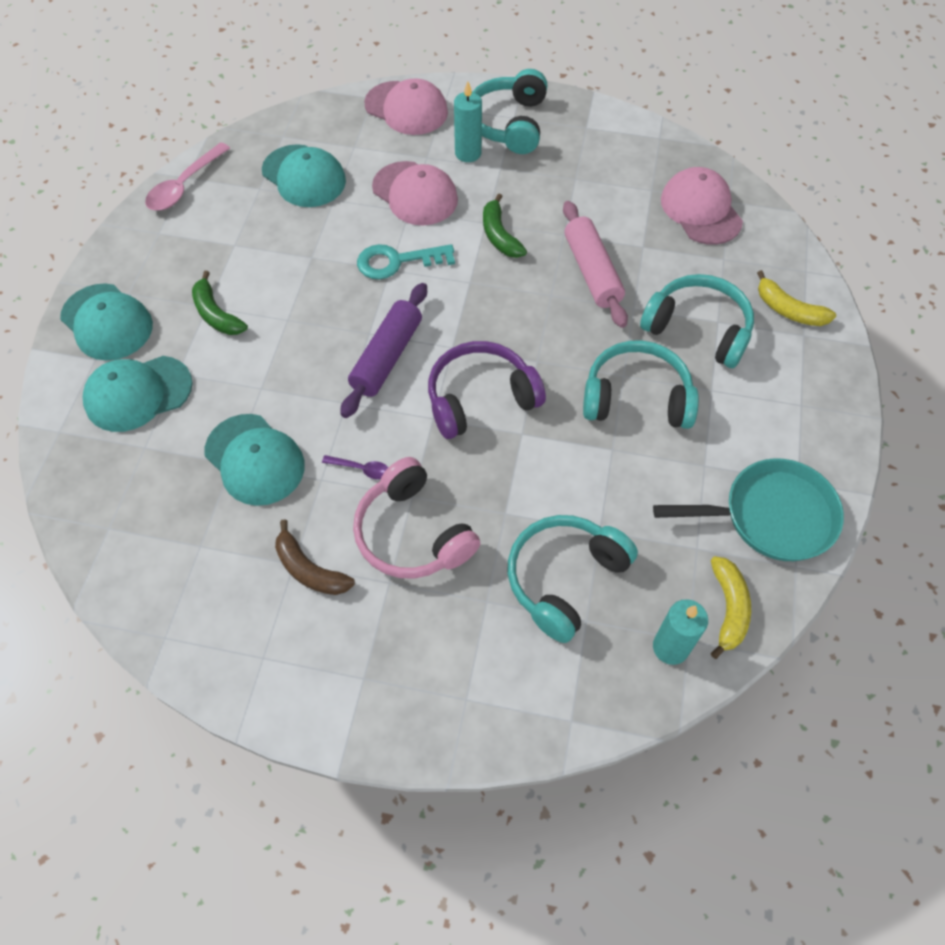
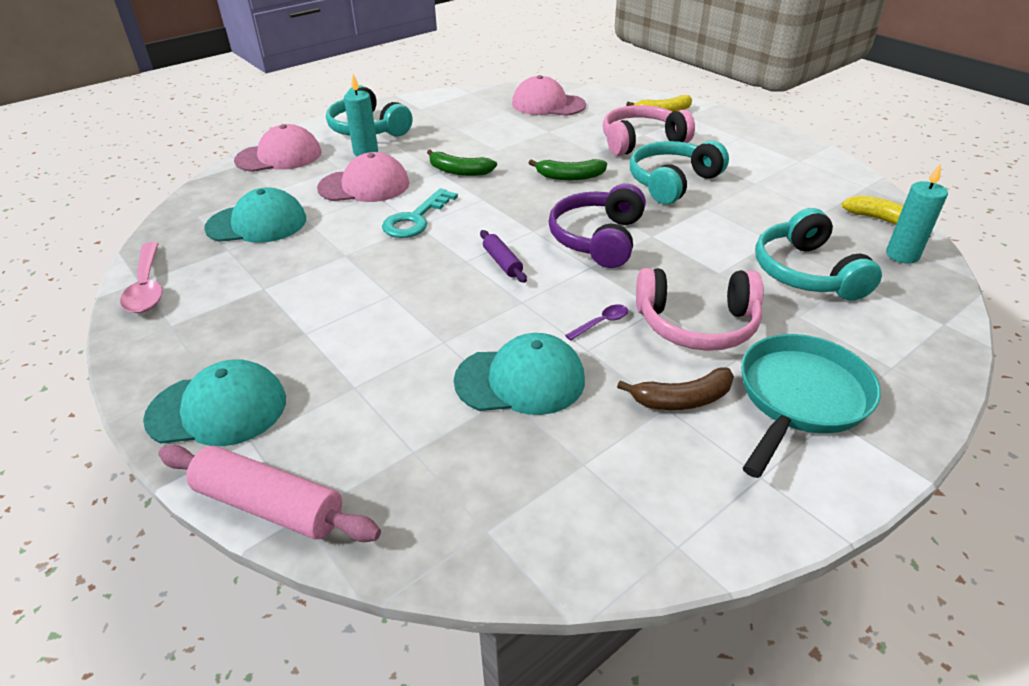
camera: 50 degrees left, 20 degrees down
(138, 393) = (340, 426): turquoise cap -> none
(216, 314) = (322, 331): green banana -> green banana (569, 177)
(387, 357) = (502, 262): purple rolling pin -> purple rolling pin, size x0.55
(592, 272) = (544, 154): pink rolling pin -> pink rolling pin (270, 505)
(698, 329) = (641, 141): turquoise headphones -> pink headphones
(771, 516) = (819, 179): turquoise pan -> turquoise pan (800, 398)

